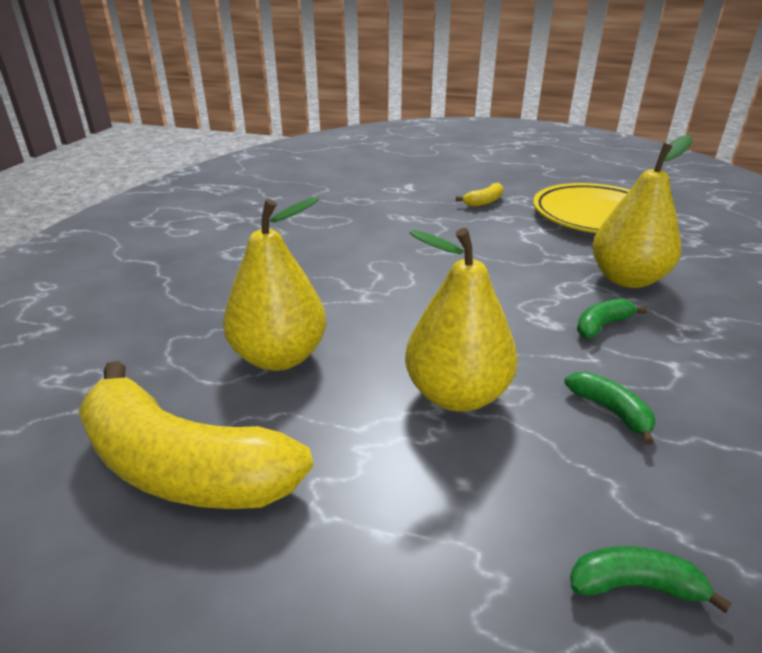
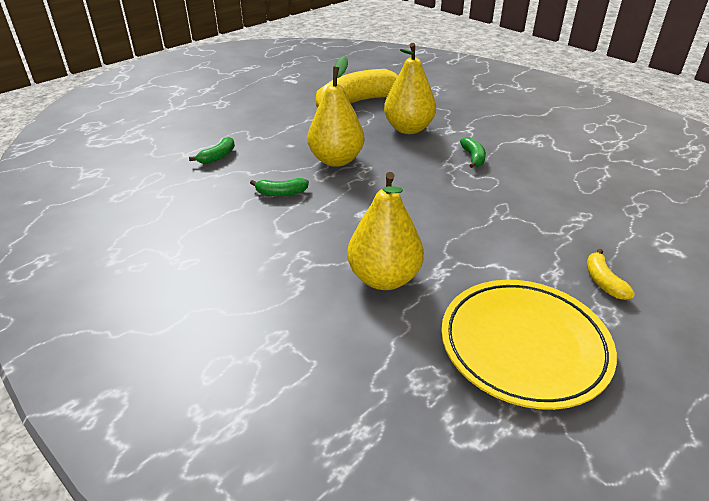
camera: 120 degrees right, 5 degrees up
(602, 325) = (342, 230): green banana -> green banana (473, 157)

